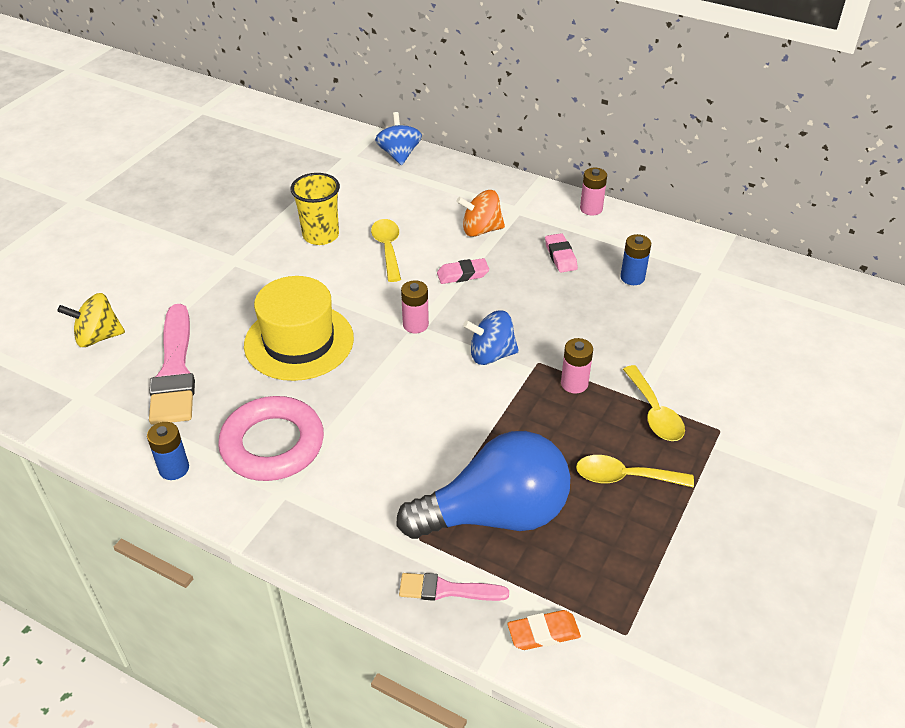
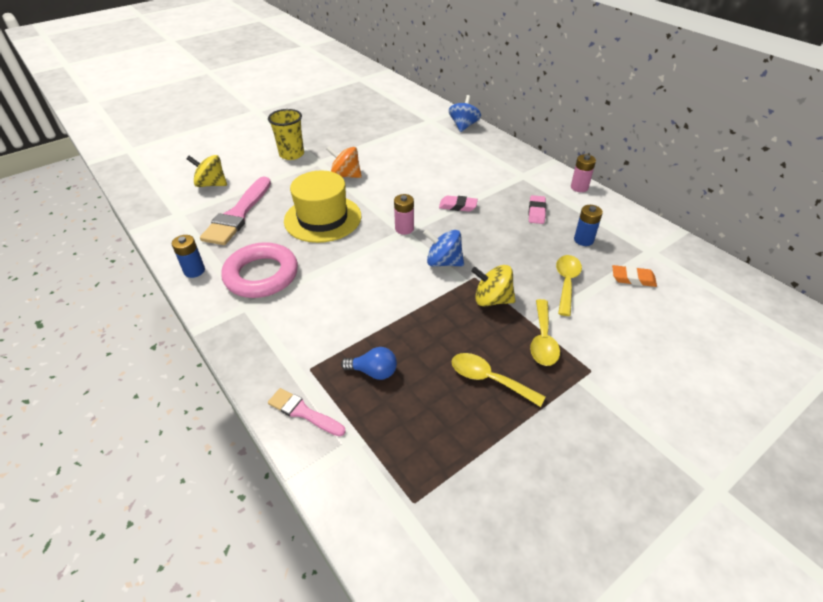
camera: 25 degrees right, 0 degrees up
(321, 235) = (381, 160): yellow cup -> yellow cup (291, 154)
(387, 248) = (418, 178): yellow spoon -> yellow spoon (566, 282)
(481, 230) = (489, 182): orange spinning top -> orange spinning top (345, 175)
(495, 515) = (373, 372): blue light bulb -> blue light bulb, size x0.41
(543, 633) = (350, 474): orange eraser -> orange eraser (633, 279)
(574, 384) = (492, 299): pink battery -> yellow spinning top

